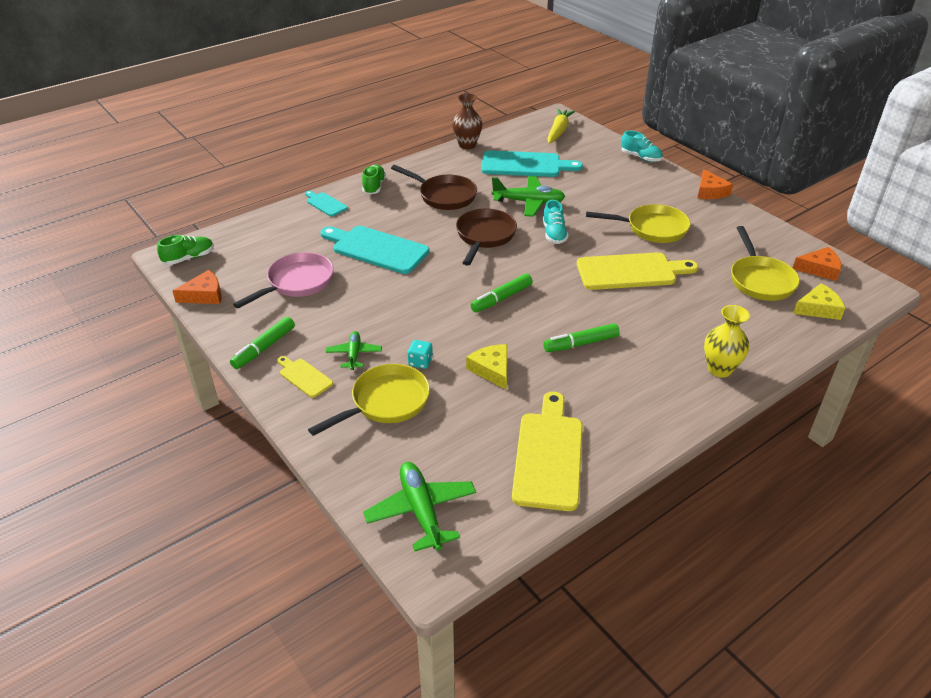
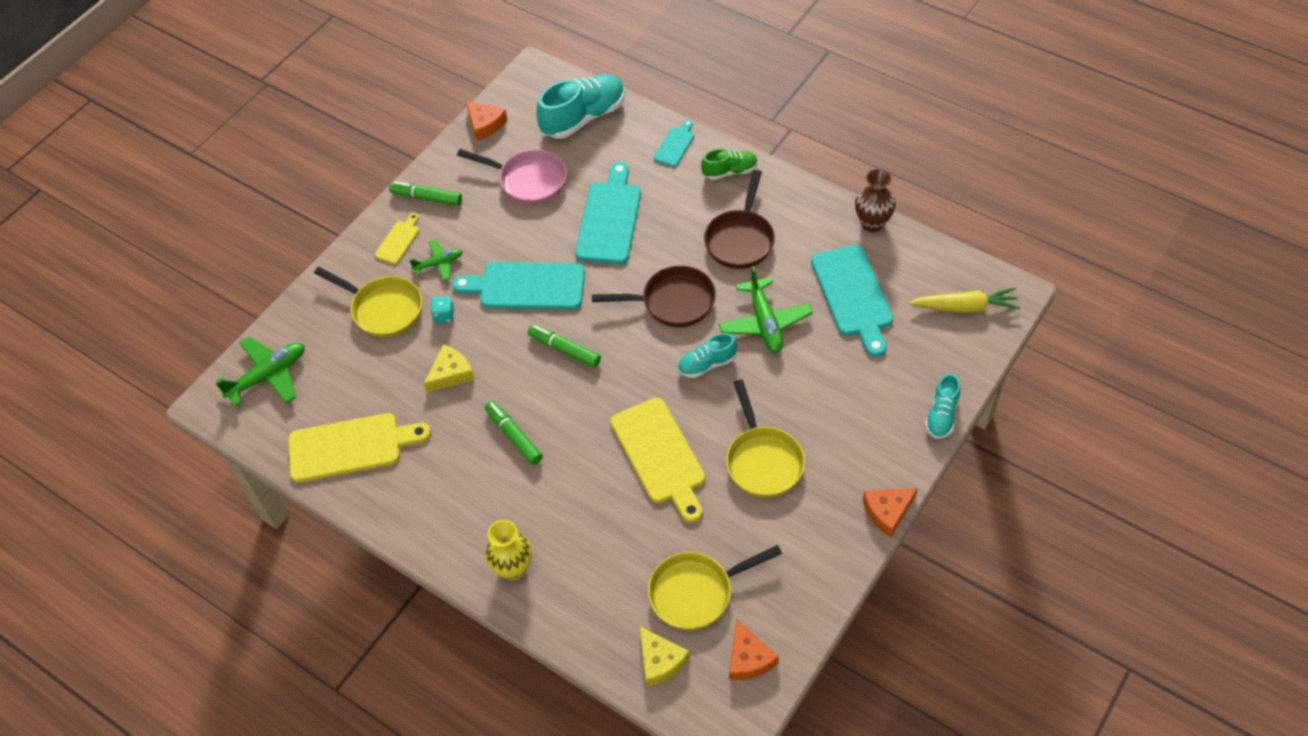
camera: 75 degrees right, 15 degrees up
(189, 258) = (535, 87): green shoe -> none
(252, 240) = (583, 117): none -> turquoise shoe
(419, 306) = (527, 286): none -> turquoise cutting board

